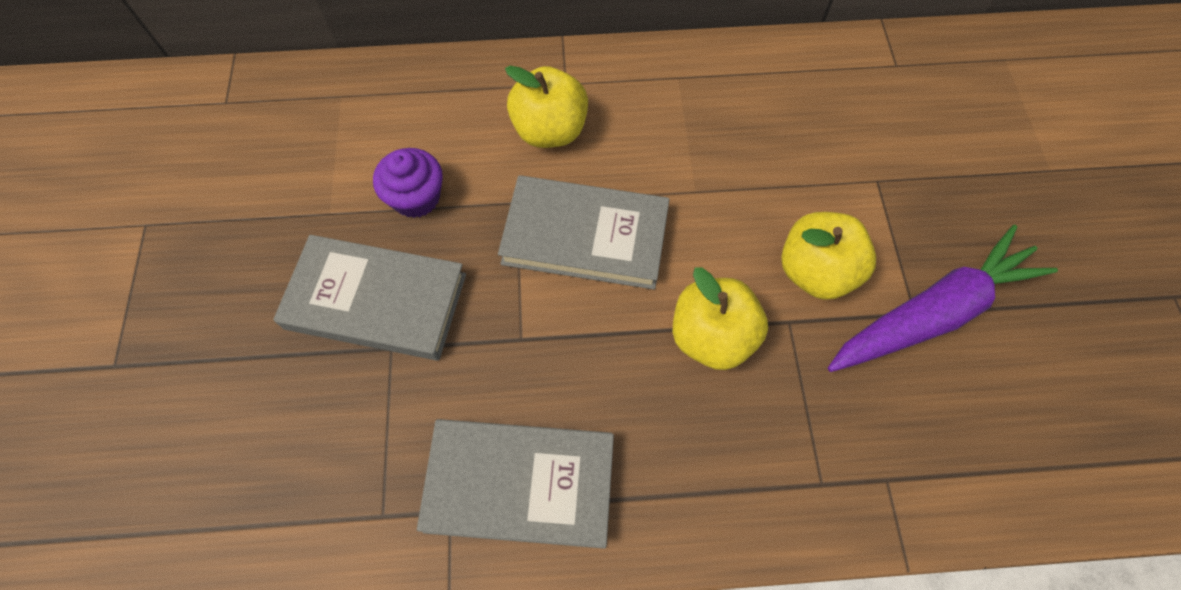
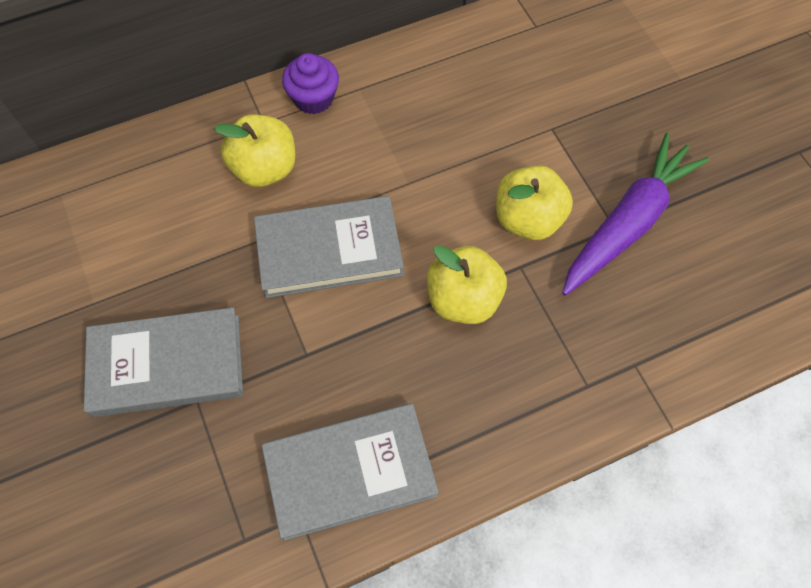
camera: 20 degrees left, 0 degrees up
(416, 198) = (168, 264): purple cupcake -> purple cupcake (313, 98)

